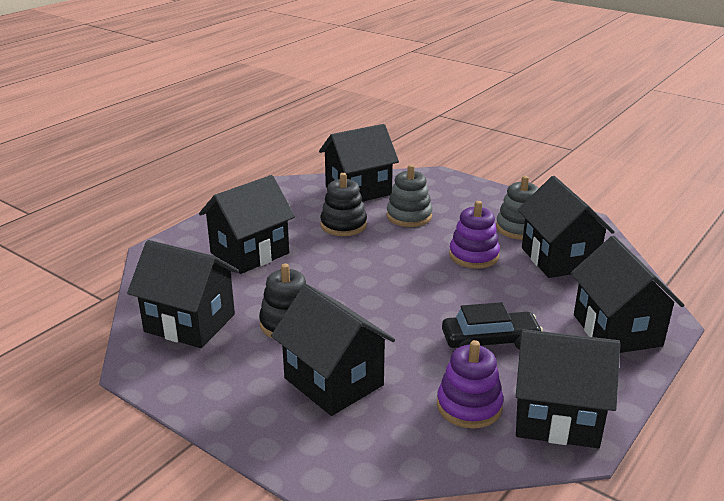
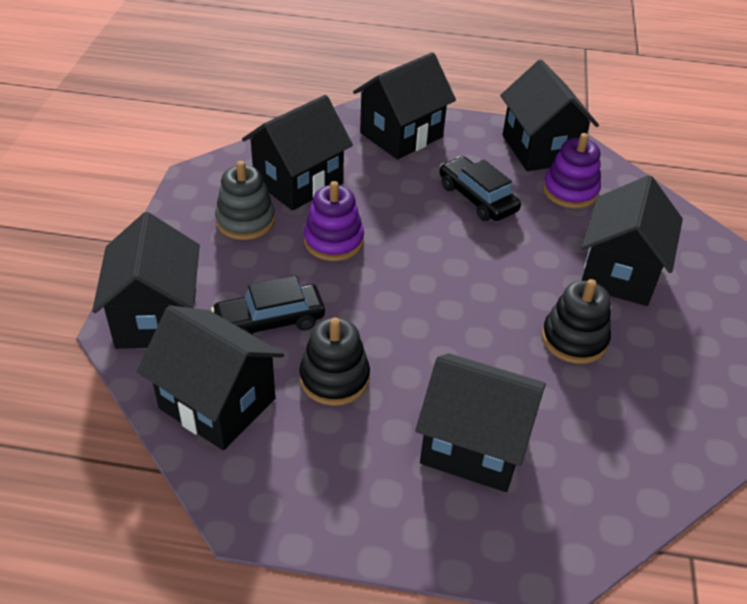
camera: 120 degrees left, 15 degrees up
(189, 323) = (648, 424): black house -> black house (156, 318)
(409, 216) = (269, 321): grey stacking toy -> black car

